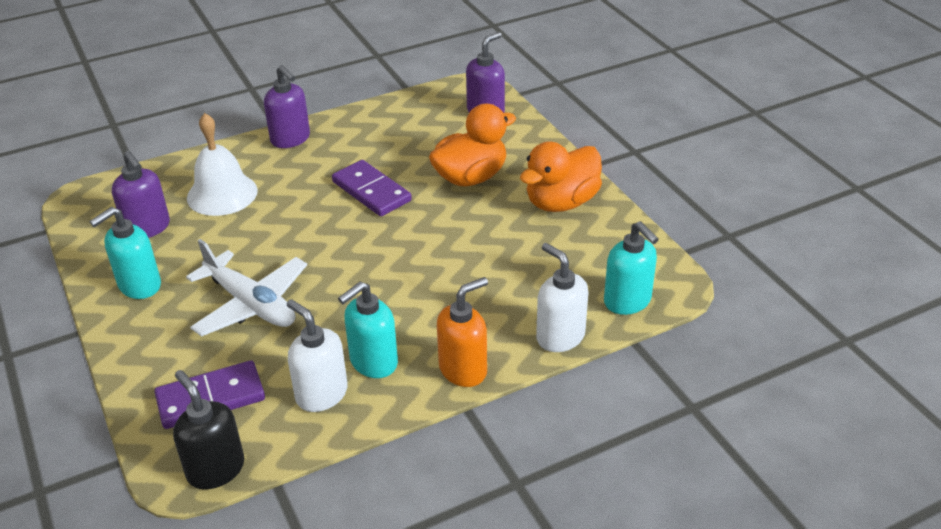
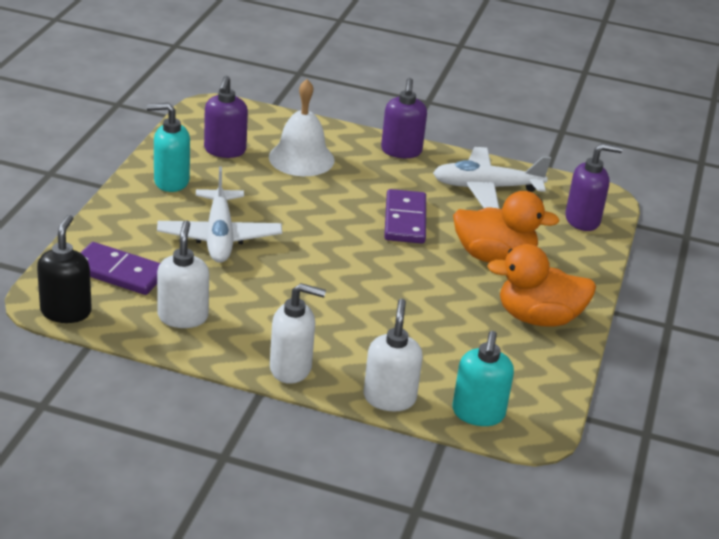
camera: 40 degrees right, 5 degrees down
(373, 362) = (241, 322): turquoise soap dispenser -> none
(391, 129) = (486, 188): none -> white plane
(463, 370) = (291, 368): orange soap dispenser -> white soap dispenser

